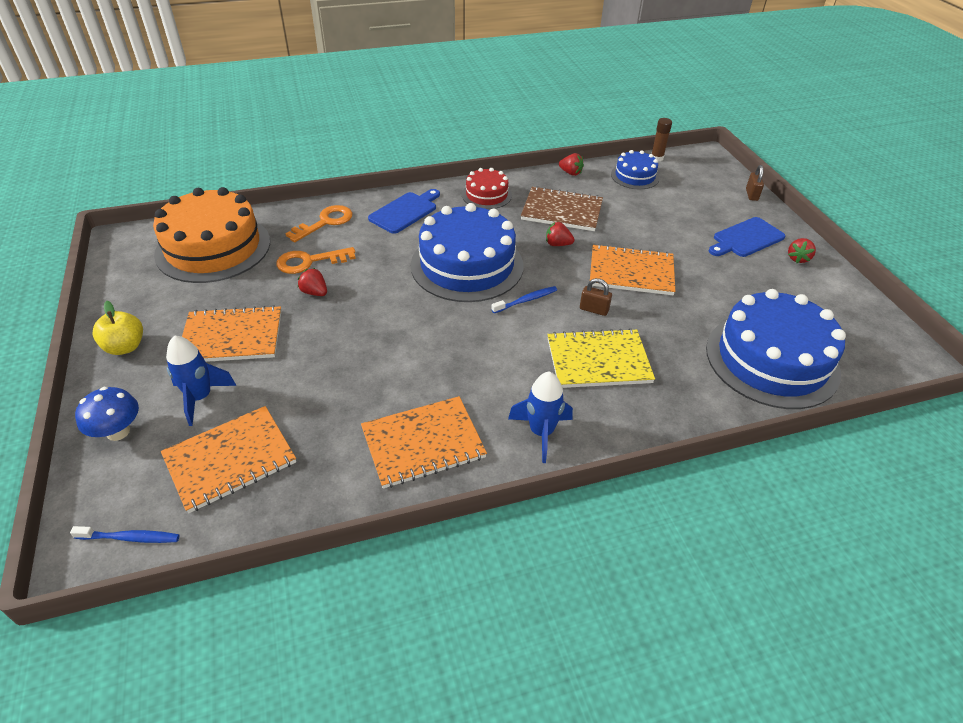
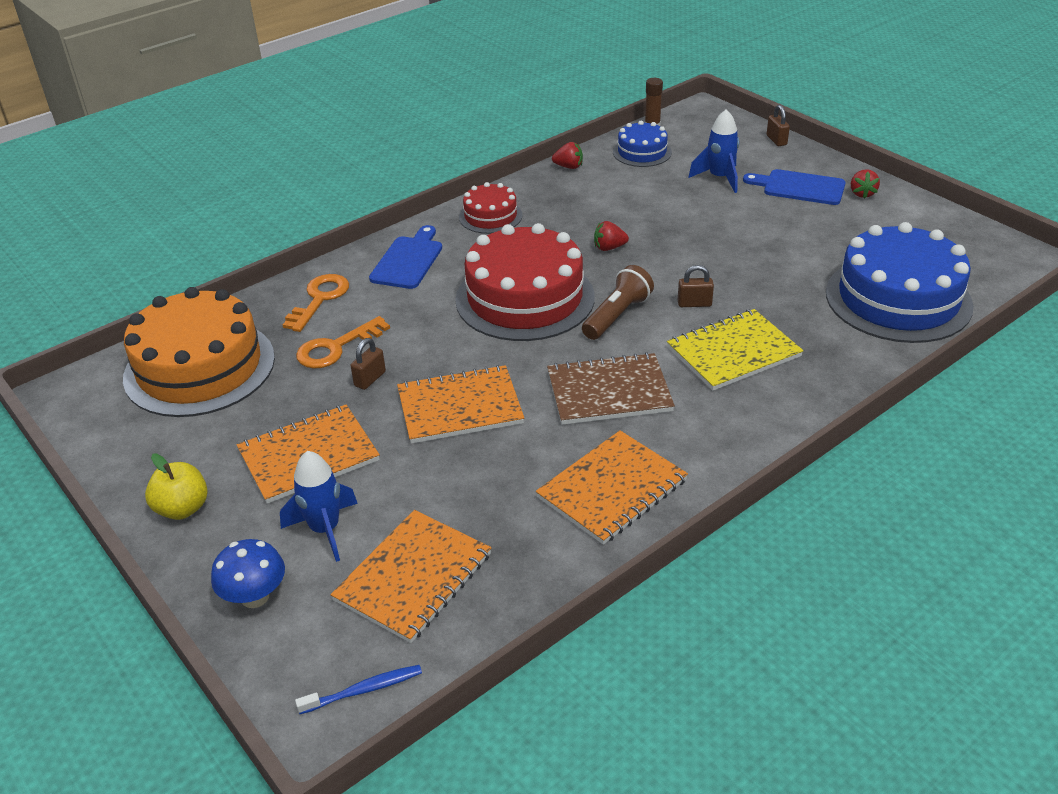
camera: 20 degrees left, 5 degrees down
(314, 292) = (370, 379): red strawberry -> brown padlock
(467, 265) = (525, 298): blue cake -> red cake
(526, 300) = (617, 315): blue toothbrush -> brown flashlight
(541, 432) = (724, 438): blue rocket -> blue rocket (719, 178)
(562, 211) = (588, 211): brown notebook -> brown notebook (609, 391)
(631, 272) = (706, 254): orange notebook -> orange notebook (460, 407)
(746, 238) = (799, 187): blue cutting board -> blue cutting board turned 75 degrees clockwise

